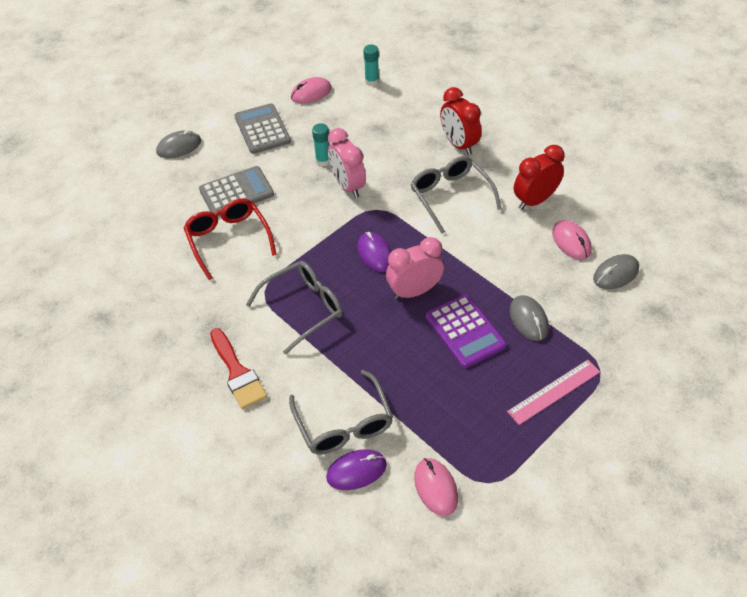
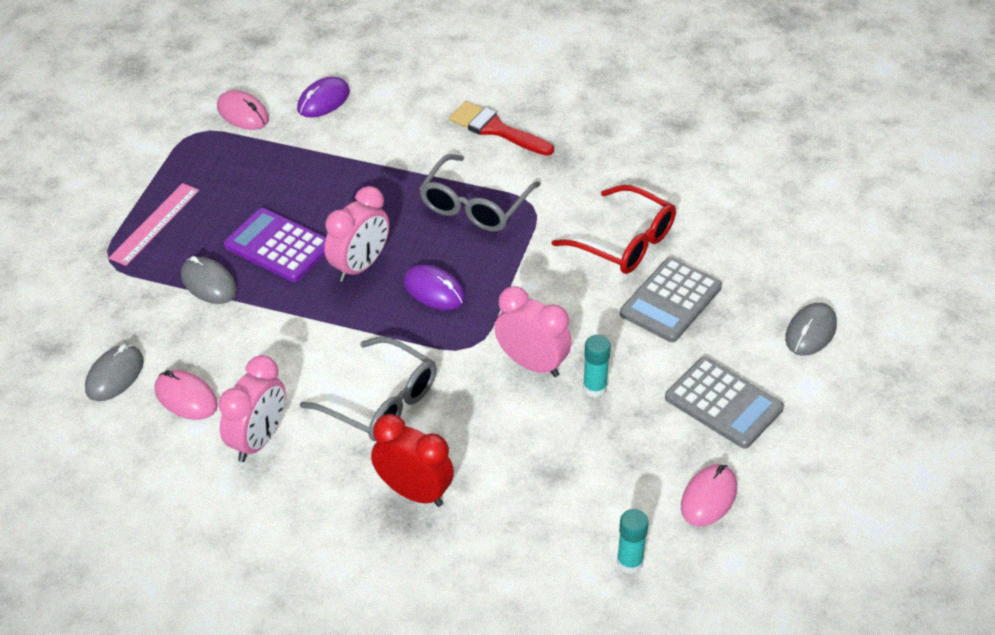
camera: 150 degrees right, 5 degrees down
(344, 423) = (359, 128): grey glasses -> none
(535, 200) = (258, 440): red clock -> pink clock

